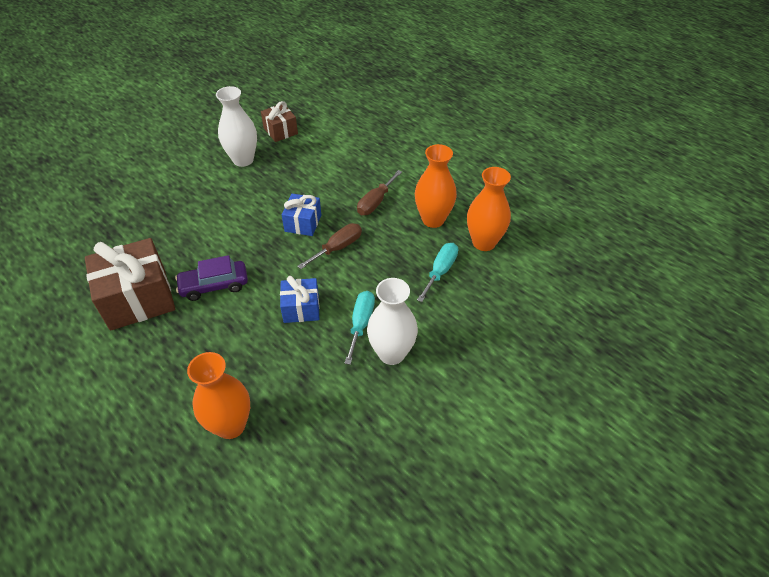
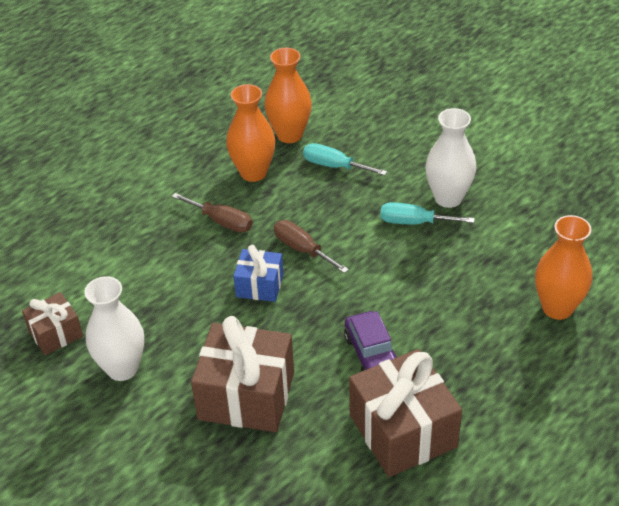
camera: 90 degrees left, 5 degrees down
(200, 216) = (246, 396): none -> brown gift
(301, 308) = (399, 272): blue gift -> none

